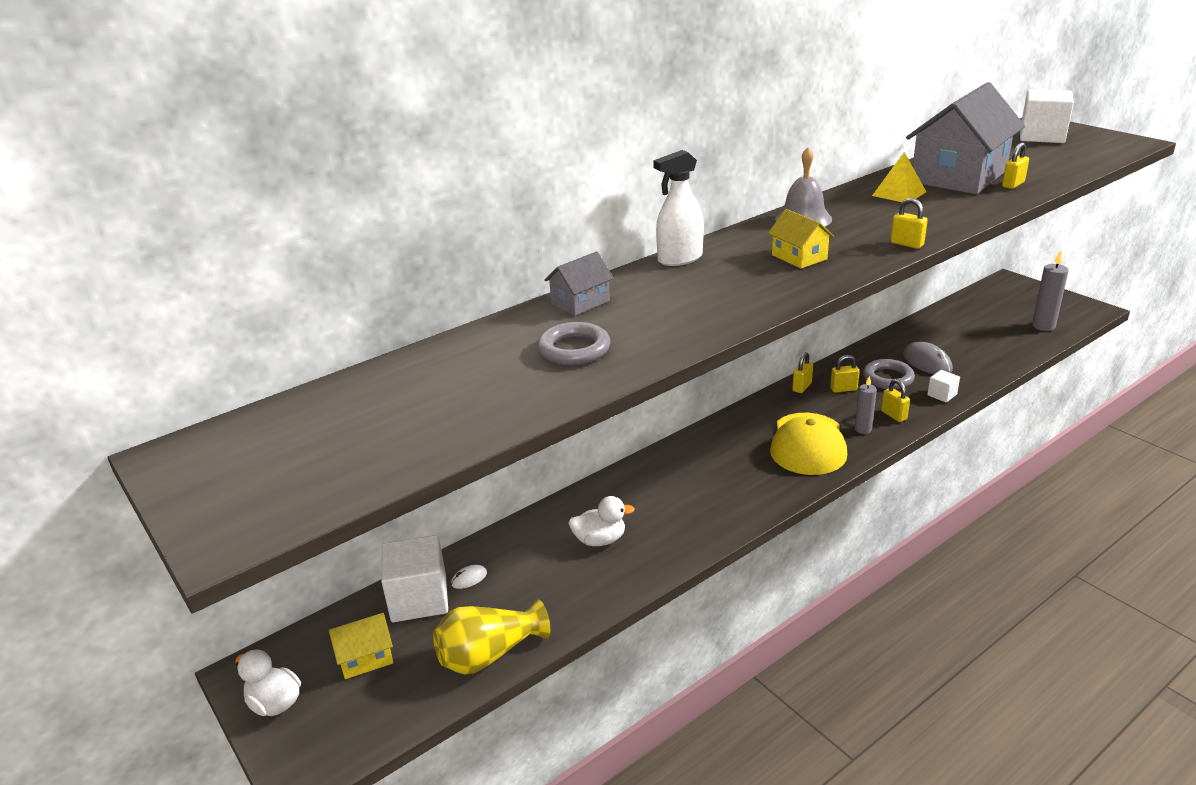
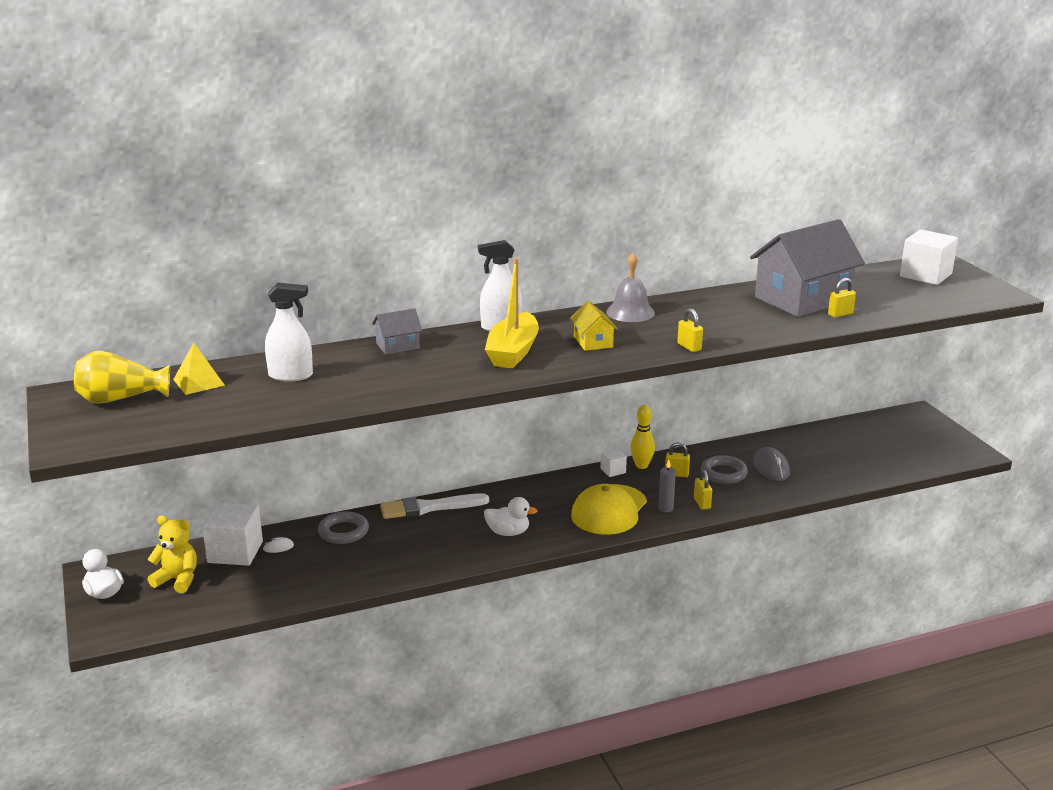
camera: 15 degrees right, 5 degrees down
(365, 657) = (177, 580): yellow house -> yellow teddy bear
(478, 365) = (291, 375): none -> white spray bottle
(489, 655) = (262, 597): yellow vase -> yellow vase (120, 399)
(574, 349) = (364, 377): grey ring -> grey ring (343, 531)
(600, 540) = (391, 543): white duck -> white duck (508, 532)
(614, 485) = (429, 508): none -> white brush
(723, 285) = (513, 352): none -> yellow boat
(802, 387) = (641, 465): yellow padlock -> yellow bowling pin
(899, 193) = (733, 305): yellow pyramid -> yellow pyramid (199, 382)
(942, 395) = (760, 496): white cube -> white cube (613, 471)
(1043, 326) = (911, 458): grey candle -> none

